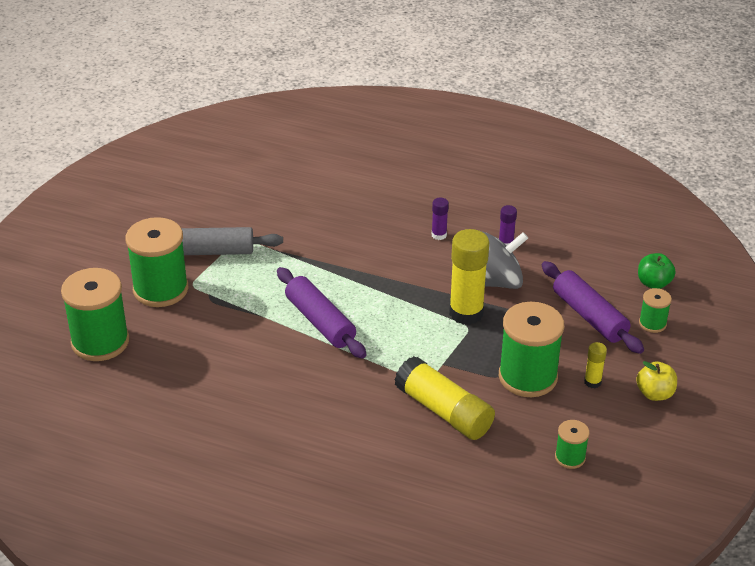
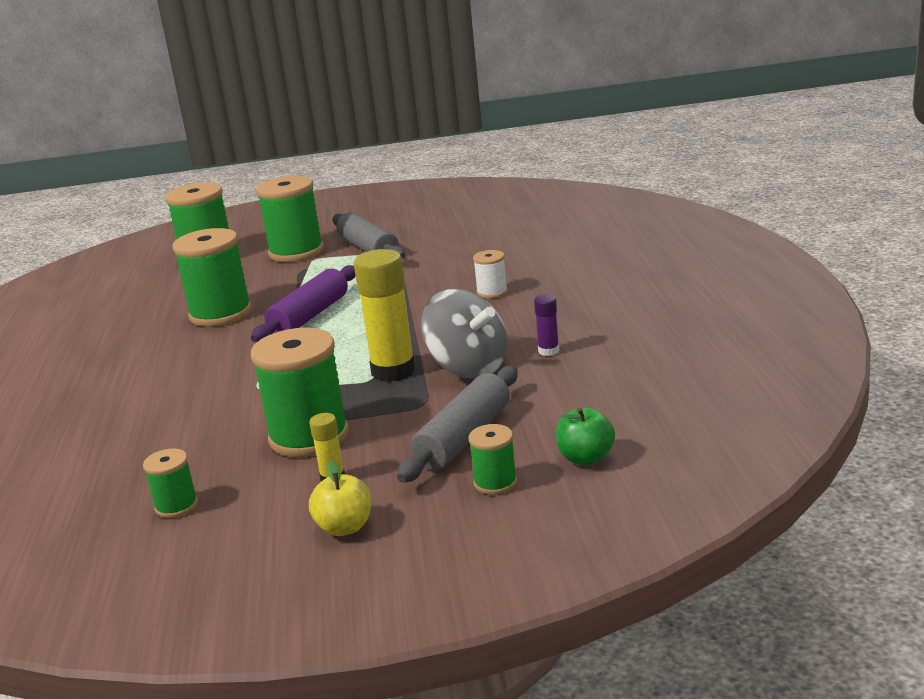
camera: 65 degrees right, 15 degrees down
(255, 365) = (220, 314): none -> green spool
(382, 228) = (492, 292): none -> white spool
(439, 235) = (516, 317): purple glue stick -> none
(444, 411) = (213, 411): yellow glue stick -> none
(589, 316) = (464, 438): purple rolling pin -> grey rolling pin

